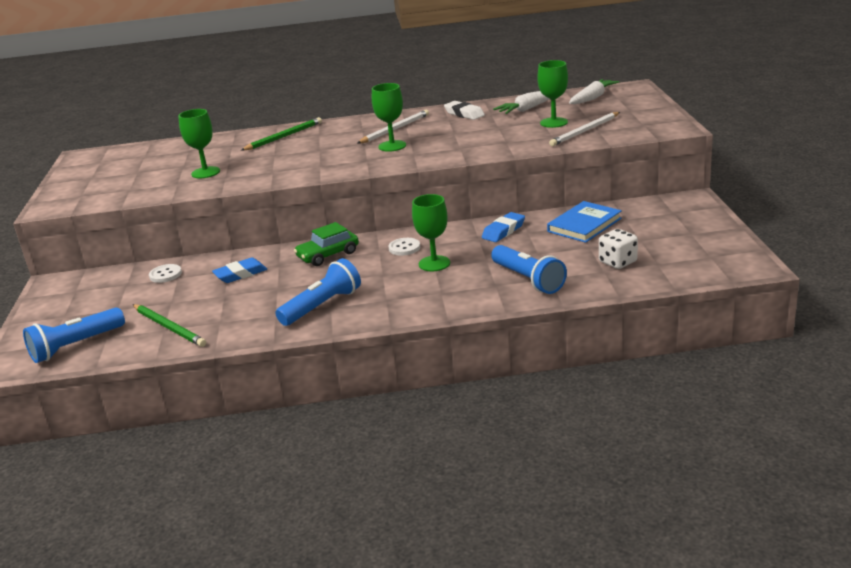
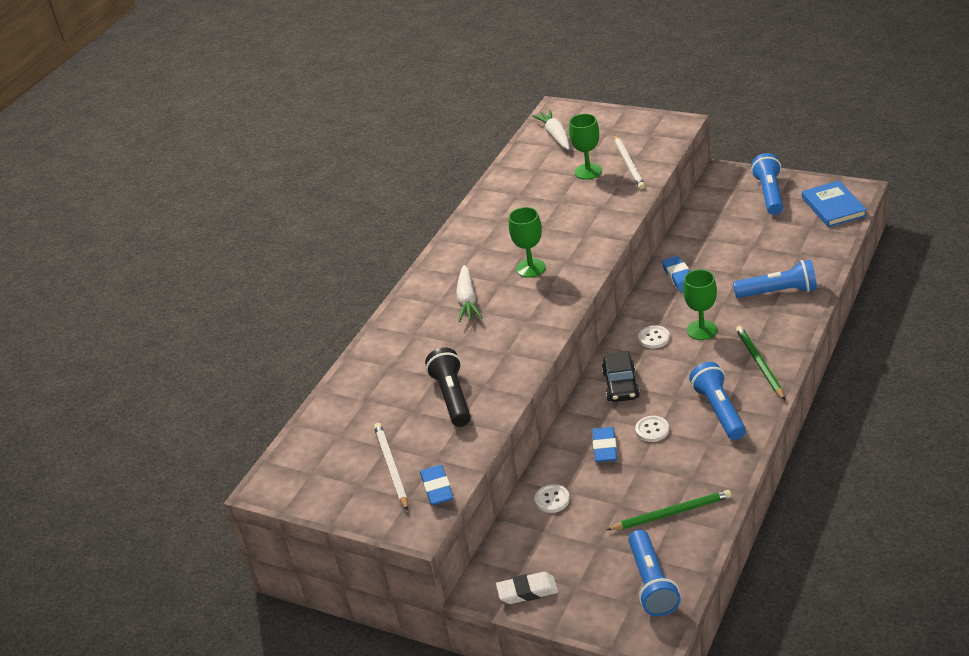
camera: 55 degrees left, 10 degrees up
(94, 200) = (437, 489): none -> blue eraser
(205, 172) = (452, 397): green goblet -> black flashlight
(276, 286) = (652, 430): none -> white button
(284, 137) = (412, 327): green pencil -> green pencil (759, 364)
(328, 255) = (620, 385): green car -> black car
(395, 129) = (487, 256): white pencil -> white pencil (391, 467)
(464, 114) = (500, 208): white eraser -> white eraser (527, 591)
(527, 109) = (535, 173): white carrot -> white carrot (467, 300)
(584, 225) = (712, 235): blue book -> blue book (833, 207)
(617, 262) = (791, 242): white dice -> none
(687, 228) = (769, 194): none -> blue flashlight

